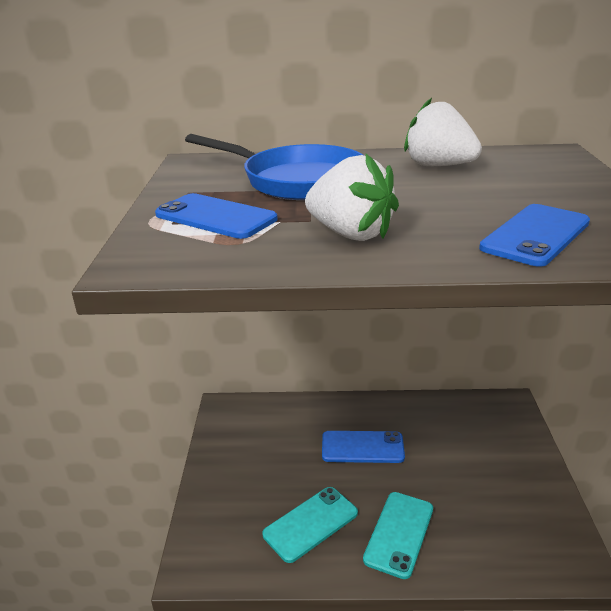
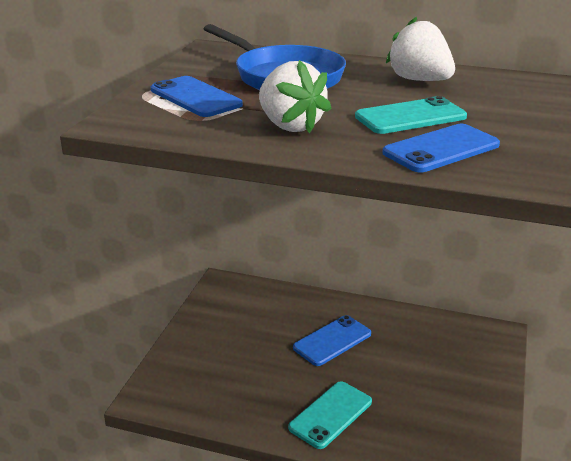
camera: 15 degrees right, 0 degrees up
(311, 524) = (256, 390): turquoise phone -> turquoise phone (410, 117)
(362, 447) = (332, 341): blue phone -> blue phone turned 60 degrees counterclockwise

